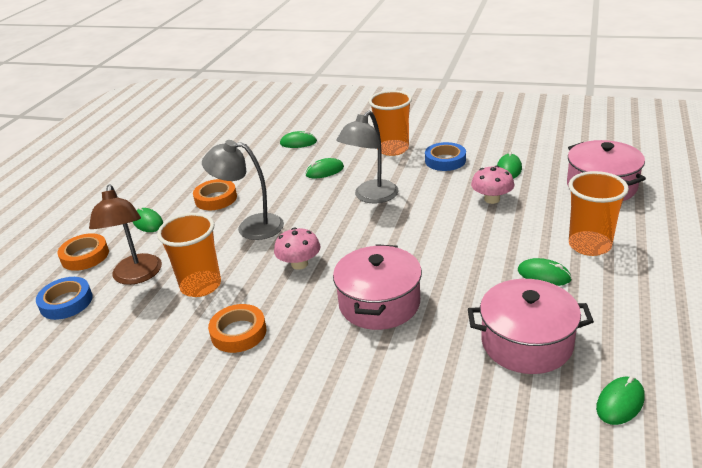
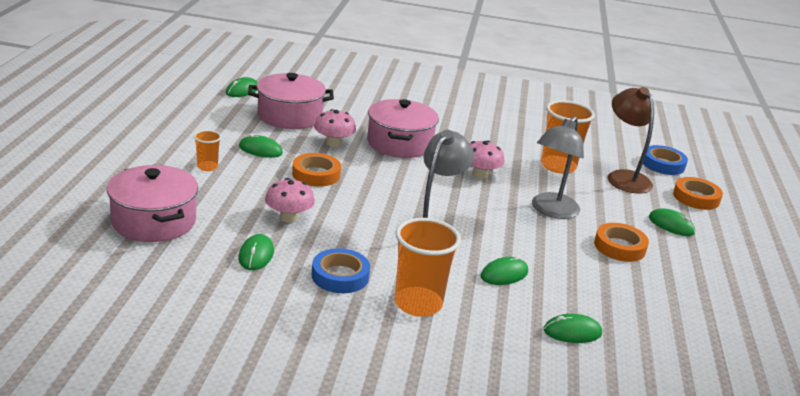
camera: 165 degrees right, 5 degrees down
(238, 332) = (502, 136): orange tape -> orange tape (316, 174)
(251, 227) = (551, 211): grey lamp -> grey lamp turned 120 degrees clockwise
(461, 295) = (333, 143): none -> pink mushroom
(589, 245) = (207, 167): orange cup -> orange cup, size x0.51

